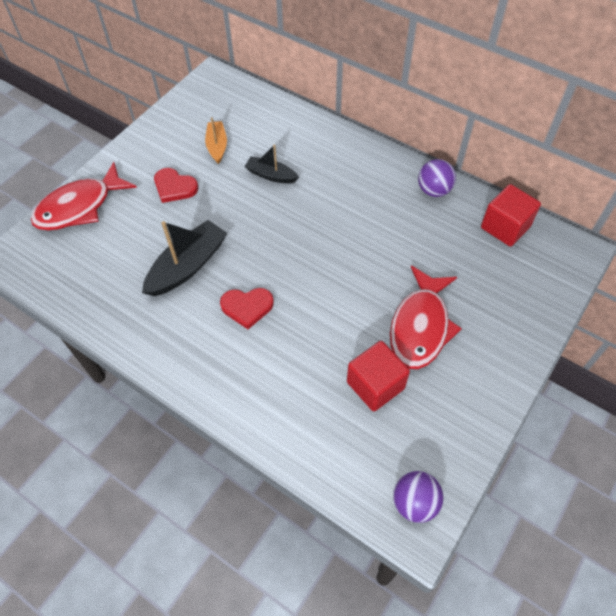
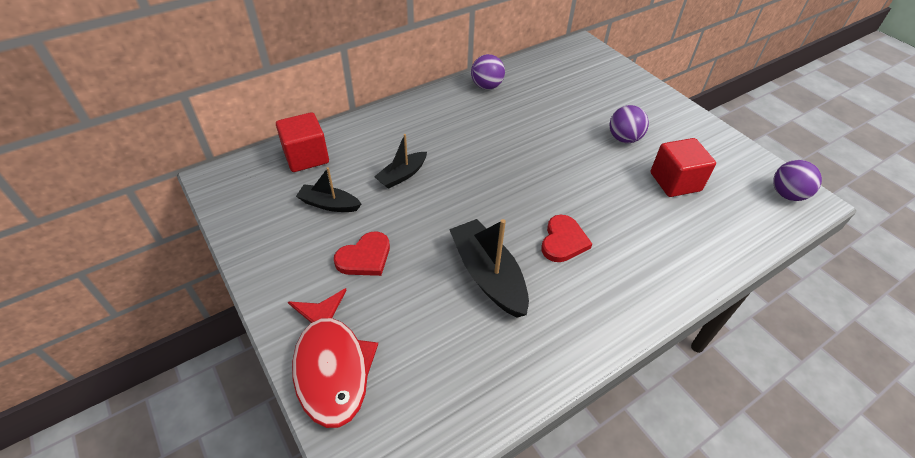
camera: 70 degrees left, 10 degrees down
(217, 146) = (329, 204): orange boat -> black boat
(420, 326) = (624, 138): red fish -> purple ball
(505, 227) = (544, 66): red cube -> red cube (306, 157)

